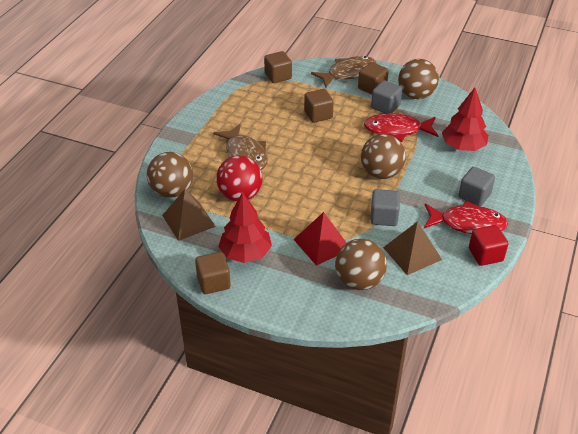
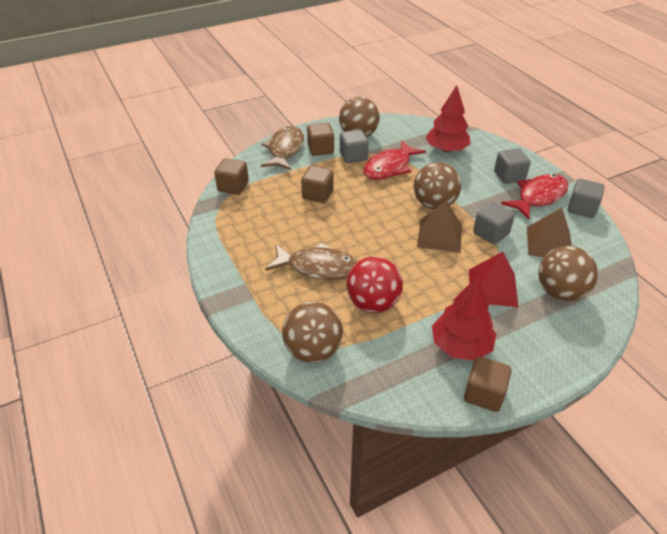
camera: 50 degrees left, 0 degrees up
(188, 221) = (372, 362): brown pyramid -> brown pyramid (440, 235)
(485, 255) = (581, 208): red cube -> grey cube

